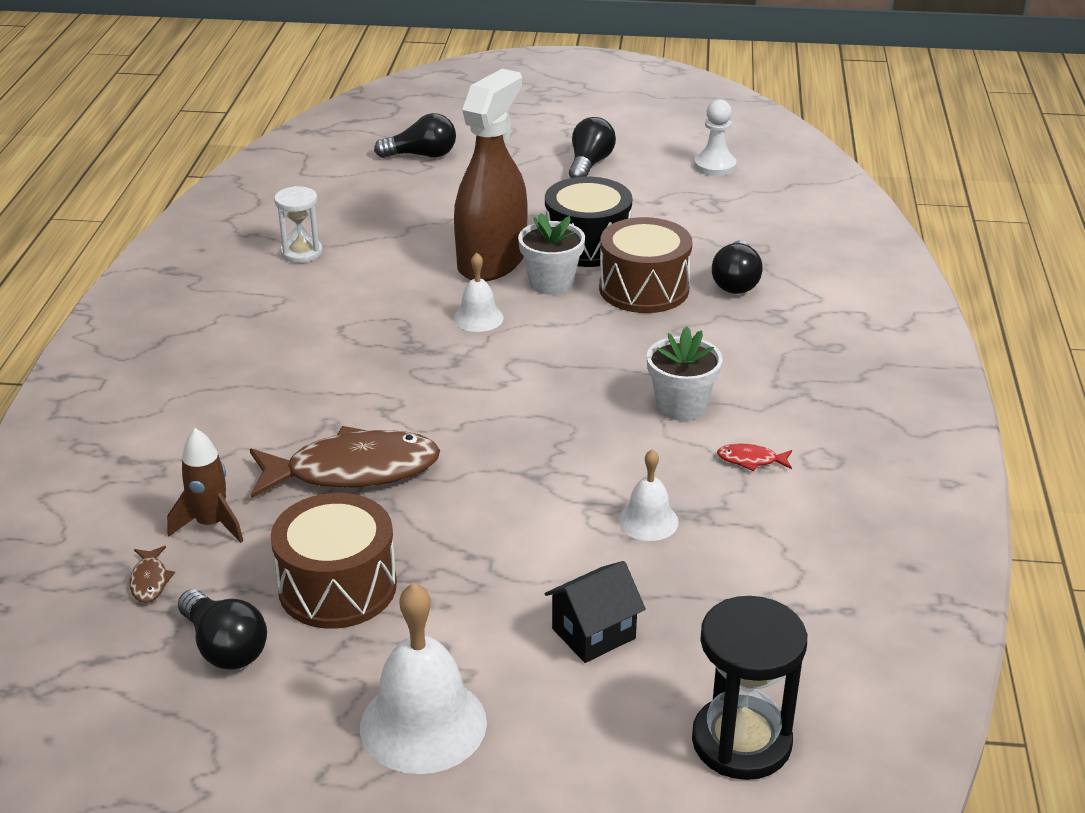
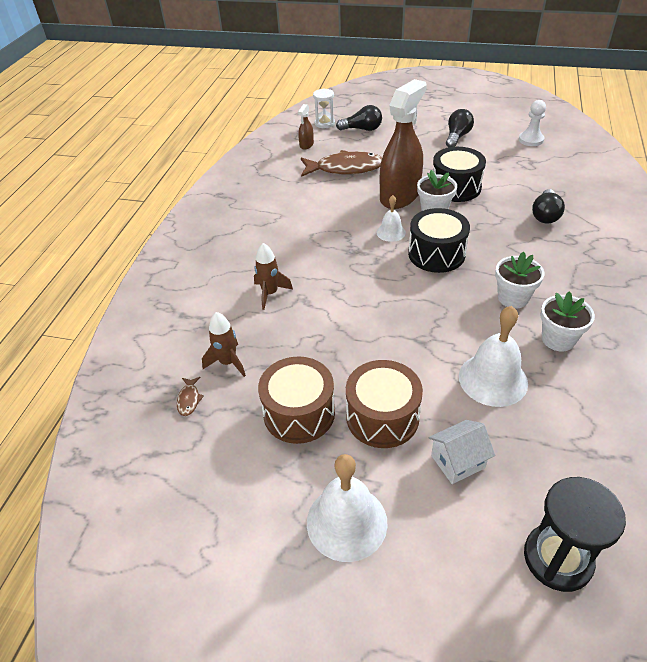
camera: 10 degrees right, 10 degrees up
(224, 647) = (228, 451): black light bulb -> none
(275, 419) = (270, 293): none -> brown rocket
(301, 252) = (292, 187): white hourglass -> white hourglass (324, 123)
(322, 183) = (306, 145): none -> brown spray bottle
(353, 470) = (313, 331): brown fish -> brown fish (345, 168)
(556, 347) = (436, 254): none -> black drum
(593, 633) = (457, 461): black house -> white house
(644, 288) = (489, 217): brown drum -> brown drum (382, 417)
(648, 521) = (493, 379): white bell -> white bell, size x1.80
(751, 460) = (558, 339): red fish -> white flower pot

